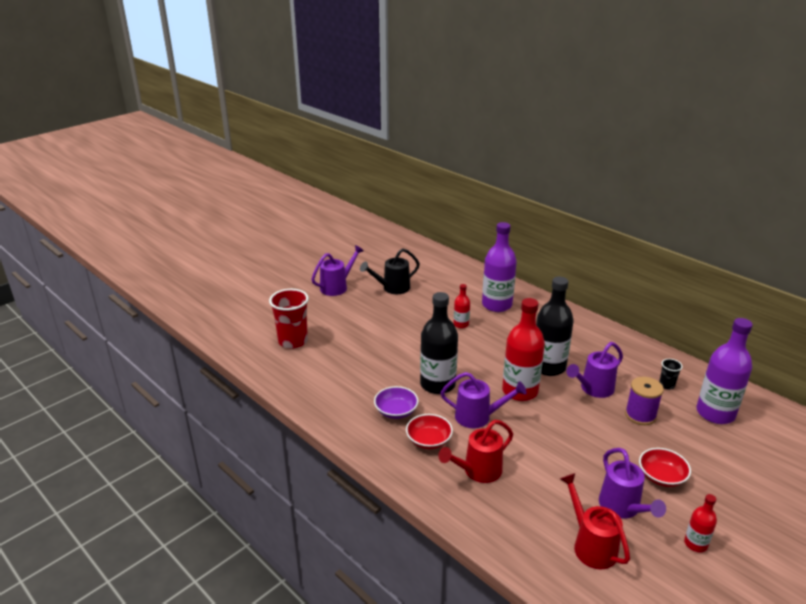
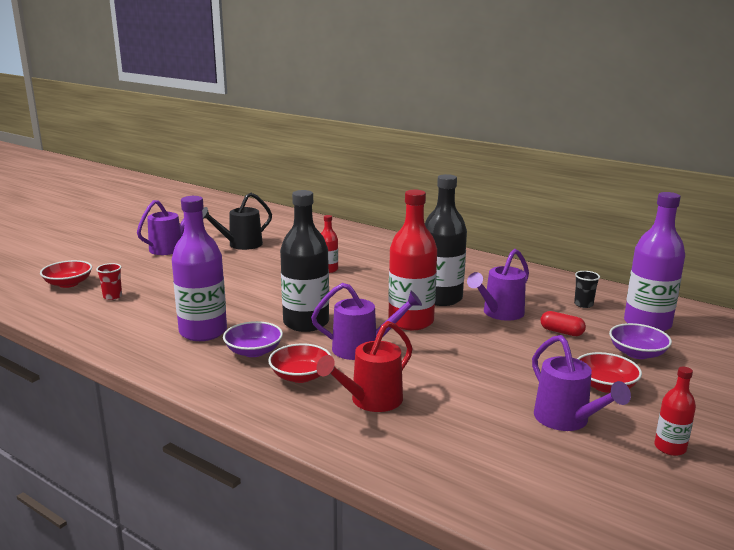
camera: 10 degrees left, 10 degrees down
(260, 323) = (68, 283): none -> red bowl
(293, 341) = (112, 296): red cup -> red cup, size x0.48
(497, 305) = (369, 251): purple bottle -> purple bottle (203, 332)
(591, 545) = (537, 463): red watering can -> none
(640, 415) = (561, 332): purple spool -> red capsule
(697, 445) = (637, 353): none -> purple bowl

